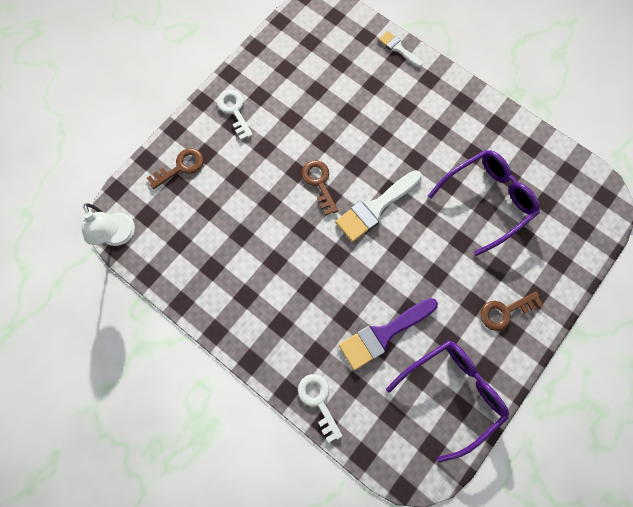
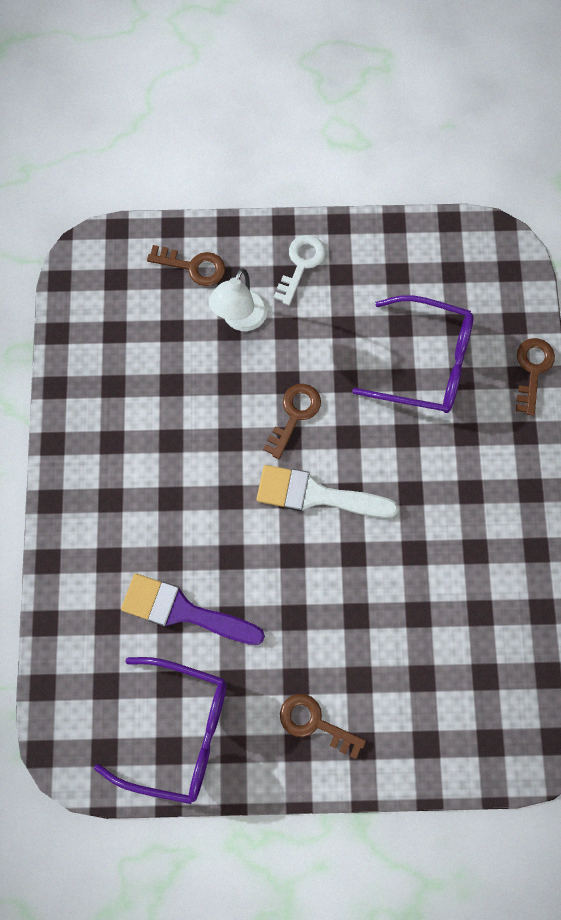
camera: 50 degrees right, 0 degrees up
(120, 236) = (74, 273): white lamp -> white lamp (240, 319)
(318, 401) = (63, 599): white key -> none
(398, 49) = (532, 370): white brush -> brown key
(487, 200) = (430, 608): purple glasses -> purple glasses (425, 363)

